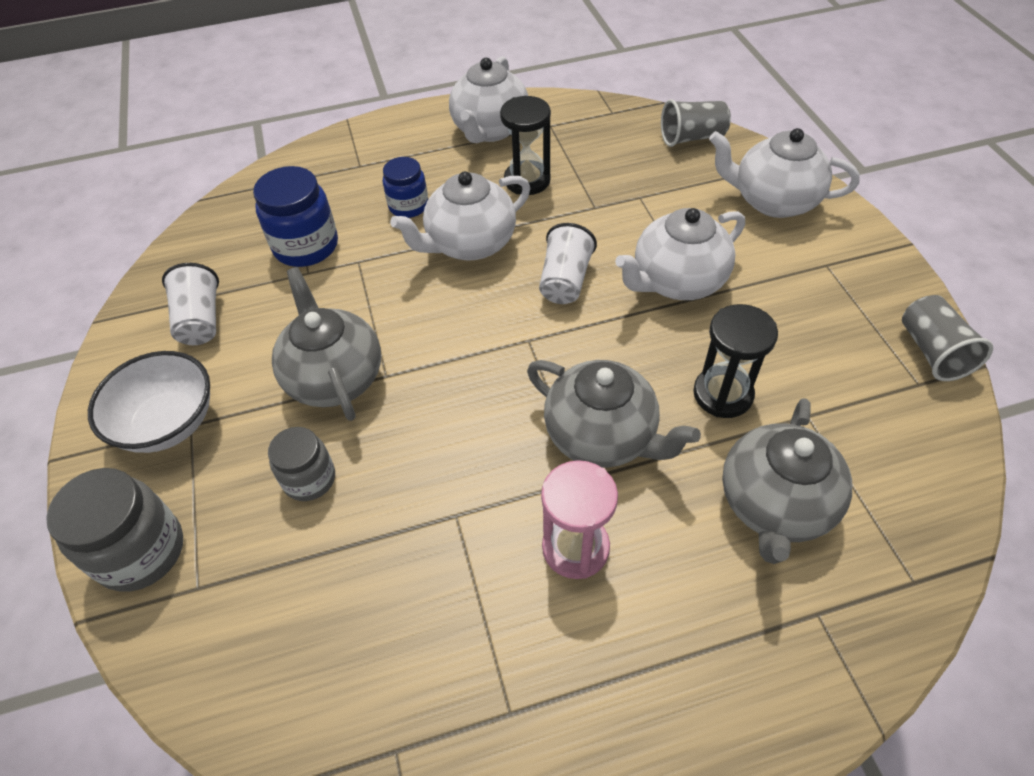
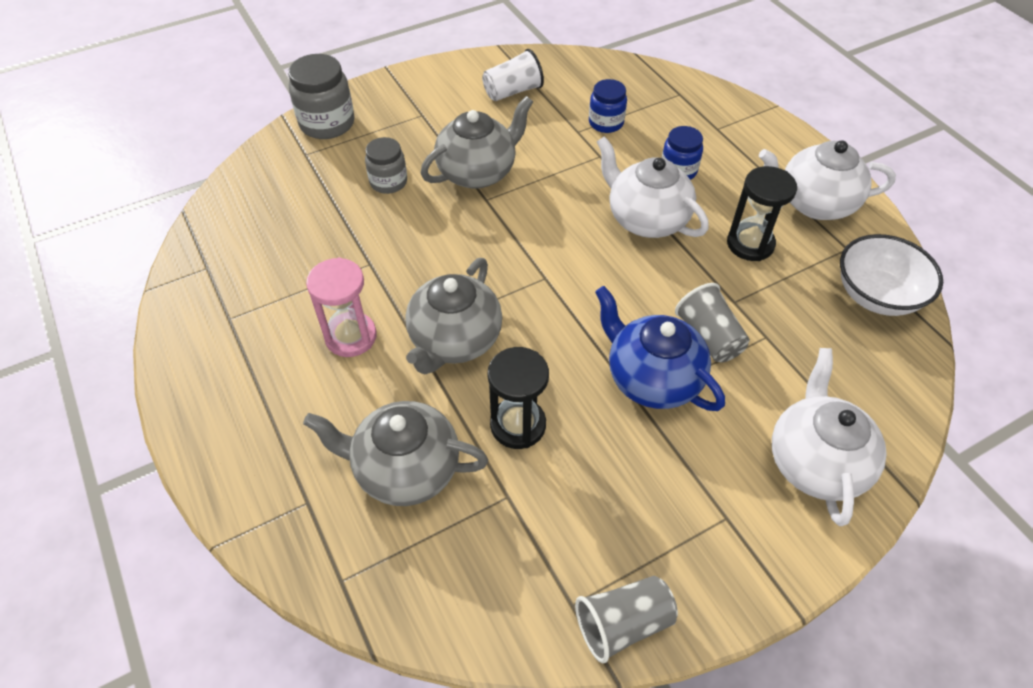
camera: 75 degrees right, 0 degrees up
(168, 423) = (421, 105): white bowl -> white bowl (876, 295)
(306, 246) = (606, 123): blue jar -> blue jar, size x0.64
(565, 281) = (623, 292): white cup -> none
(677, 281) = (652, 379): white teapot -> blue teapot
(692, 138) = (893, 375): grey cup -> grey cup (709, 337)

